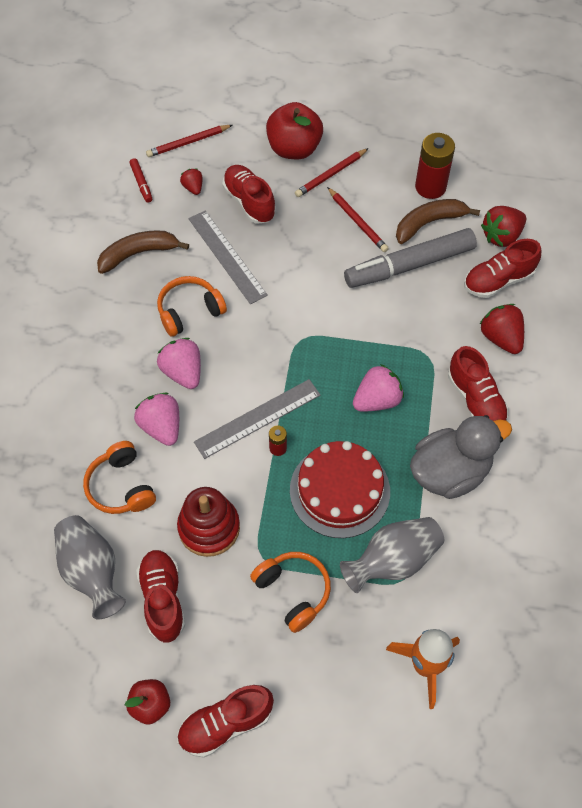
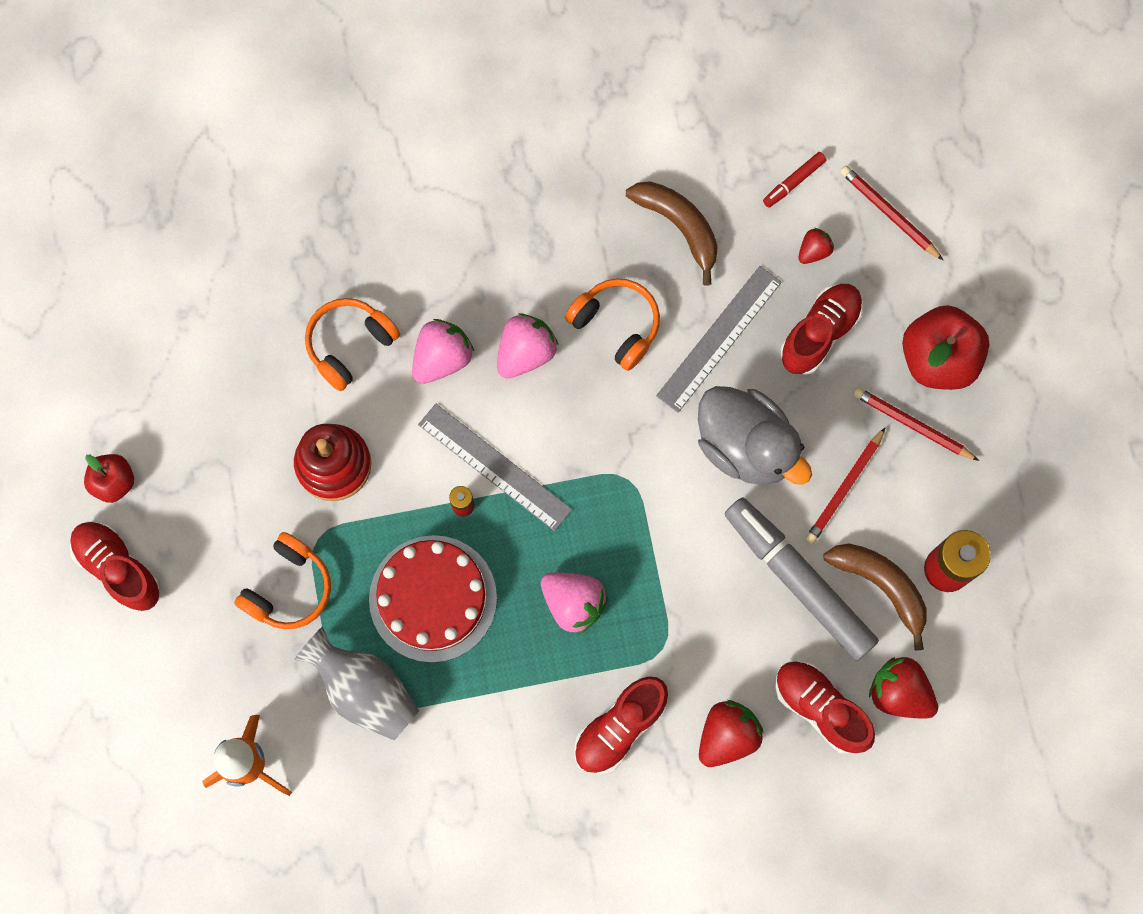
camera: 70 degrees right, 15 degrees up
(92, 572) = (238, 357): grey vase -> none
(163, 599) = (232, 447): red shoe -> none
(450, 472) = (504, 724): grey duck -> grey duck (746, 446)

